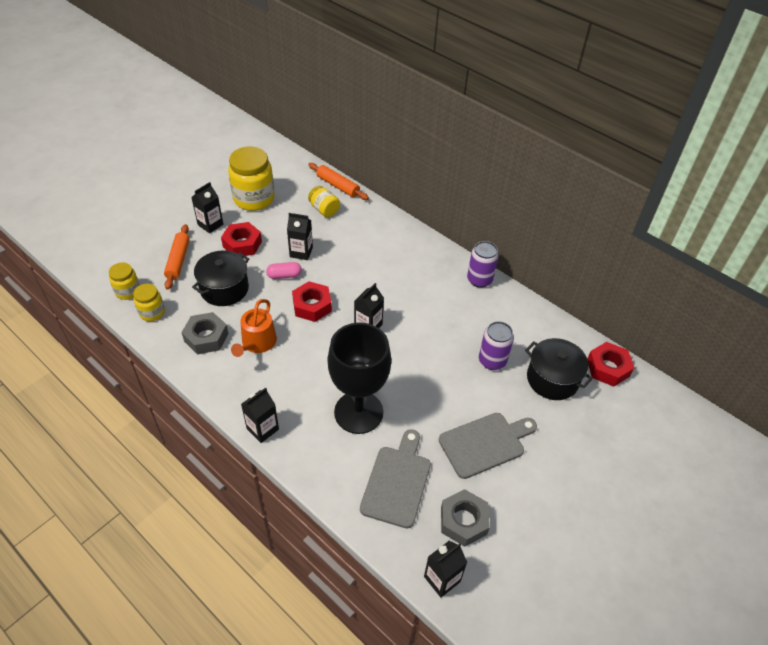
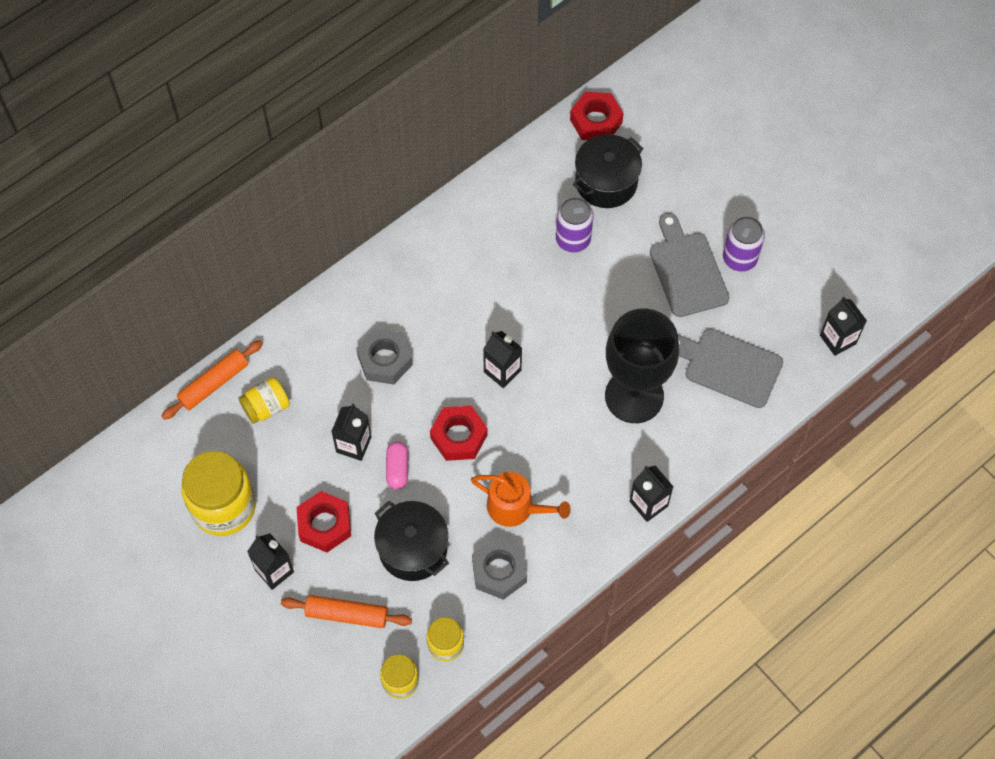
camera: 80 degrees left, 15 degrees up
(463, 521) = (777, 309): grey nut -> grey nut (385, 360)
(479, 280) = (438, 227): purple can -> purple can (739, 258)

